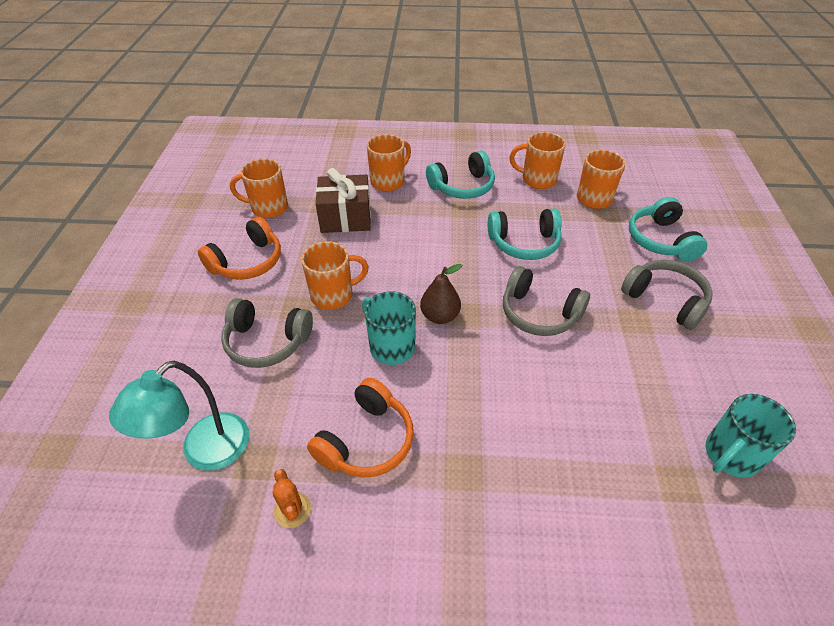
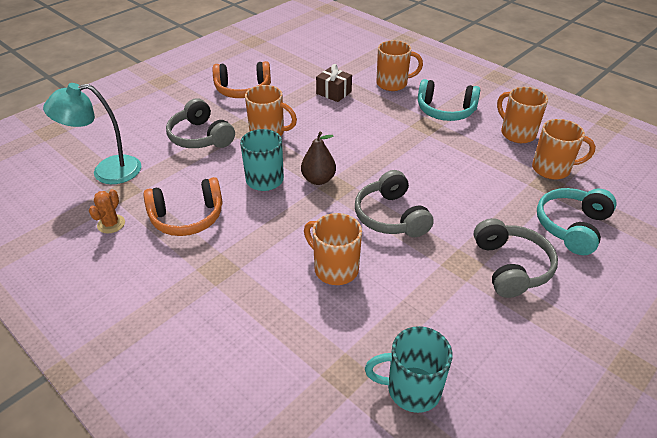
camera: 40 degrees right, 5 degrees down
(268, 208) = (292, 65): orange mug -> orange mug (334, 268)
(346, 218) = (333, 93): brown gift -> brown gift, size x0.64
(524, 243) = (443, 169): turquoise headphones -> none

